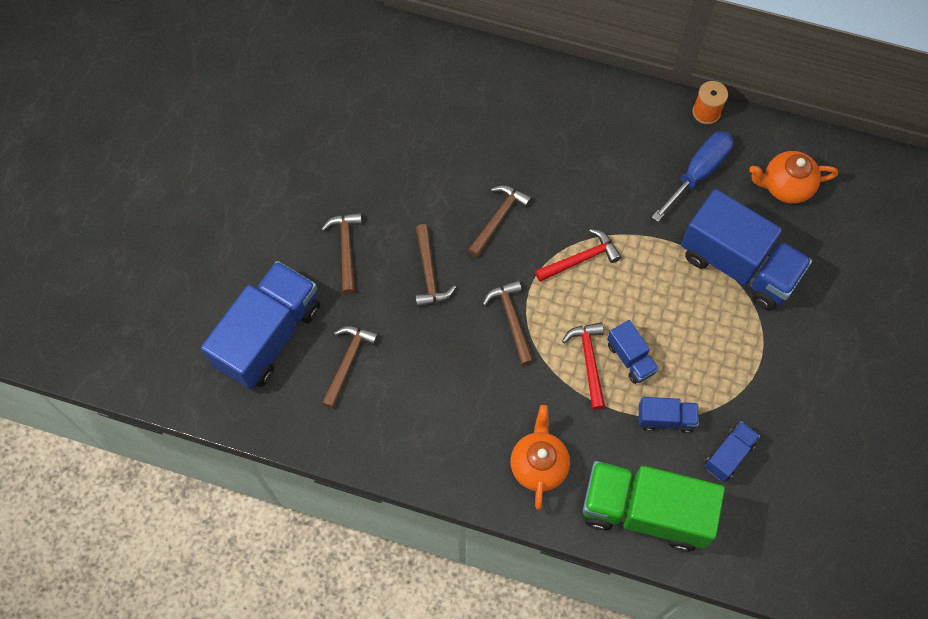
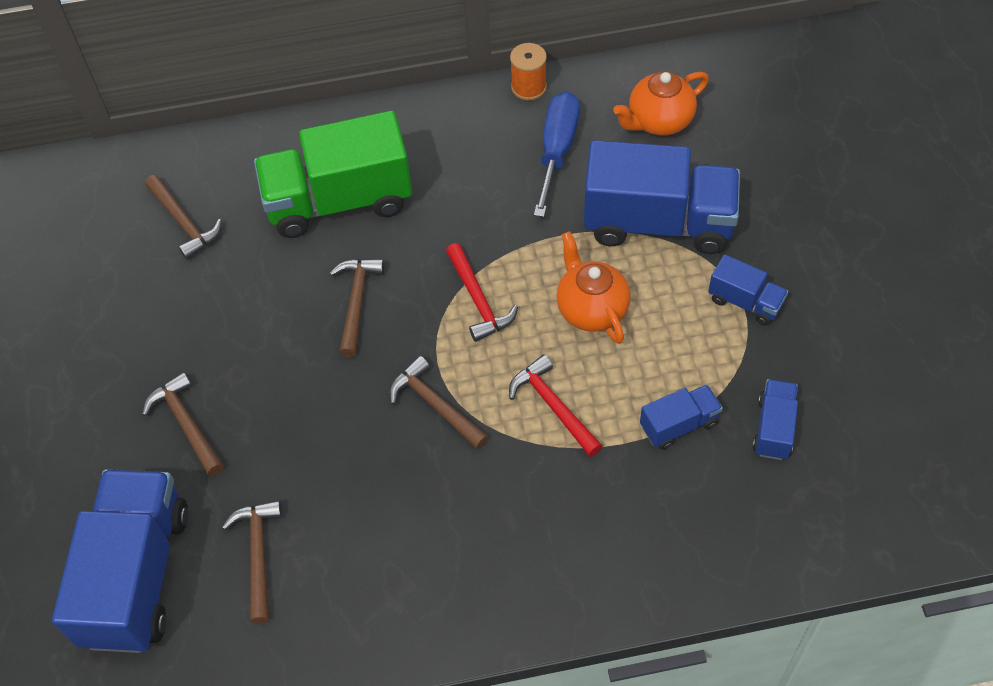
camera: 25 degrees left, 10 degrees down
(429, 273) = (306, 401): brown hammer -> brown hammer (184, 222)
(538, 465) = (563, 554): orange teapot -> orange teapot (591, 309)
(580, 259) = (478, 300): red hammer -> red hammer turned 120 degrees clockwise
(631, 358) = (599, 378): blue truck -> blue truck (745, 302)
(645, 511) = (719, 541): green truck -> green truck (339, 201)

